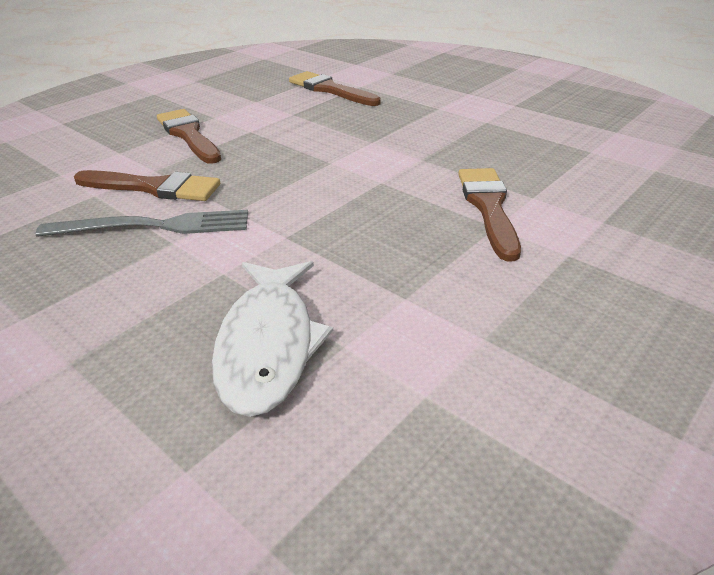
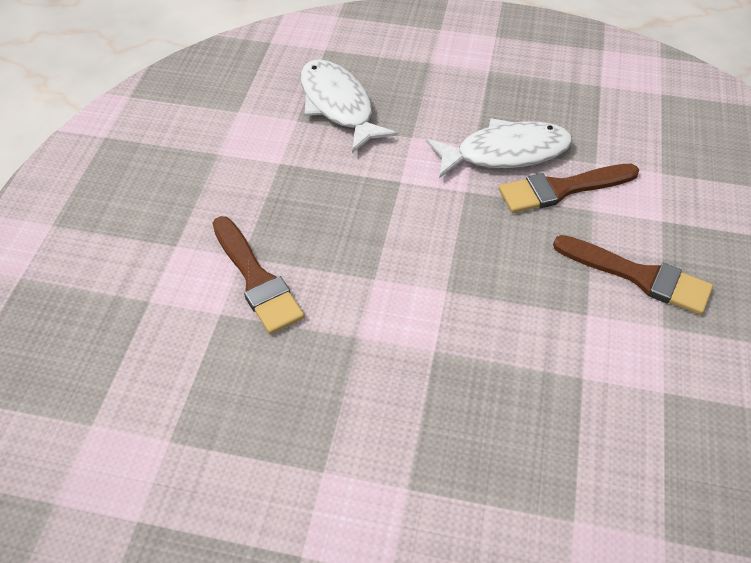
camera: 150 degrees right, 15 degrees up
(154, 226) = (505, 153): grey fork -> white fish
(330, 90) = (603, 480): brown brush -> none

